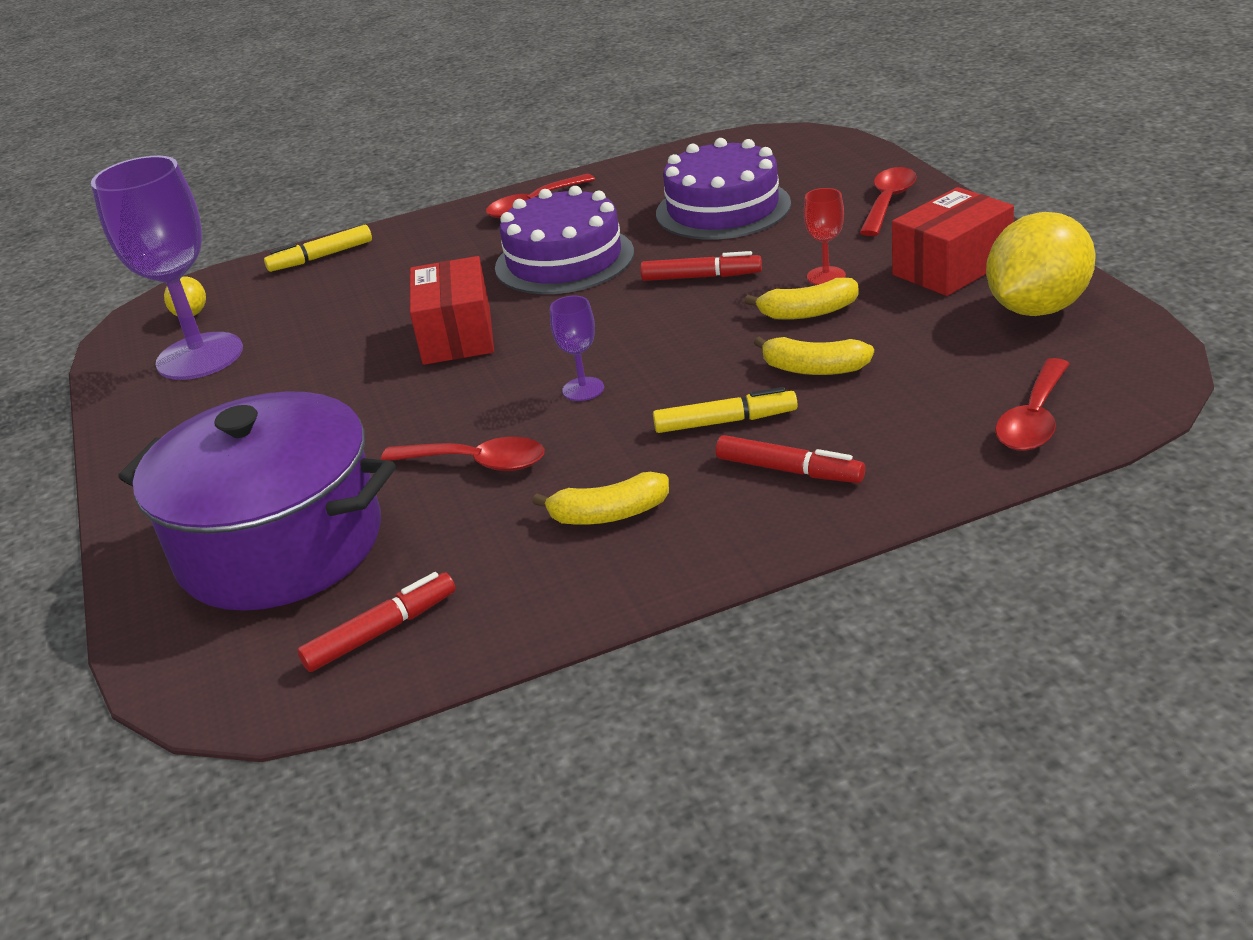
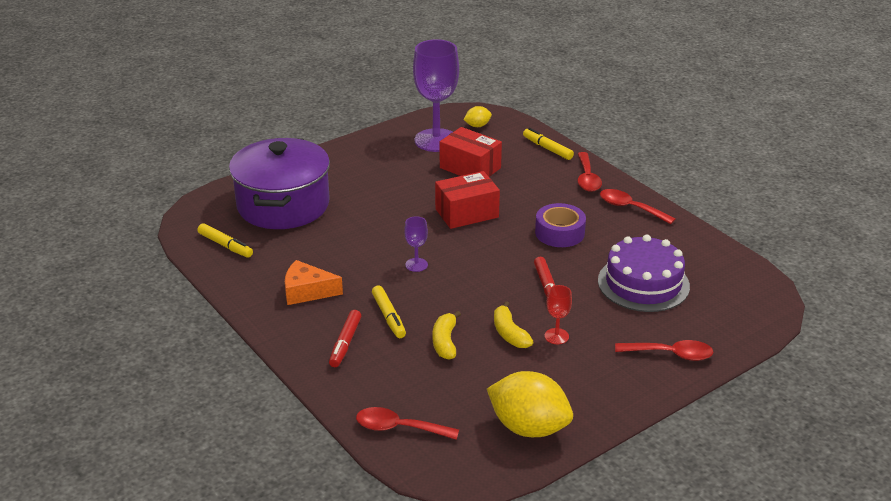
camera: 70 degrees right, 0 degrees up
(381, 631) = (225, 245): red marker -> yellow marker
(476, 463) = (347, 244): red spoon -> red spoon (587, 178)
(564, 260) = (559, 233): purple cake -> purple tape
(609, 514) = (307, 291): yellow banana -> orange cheese
(951, 267) = (578, 388): red box -> red box (470, 168)

